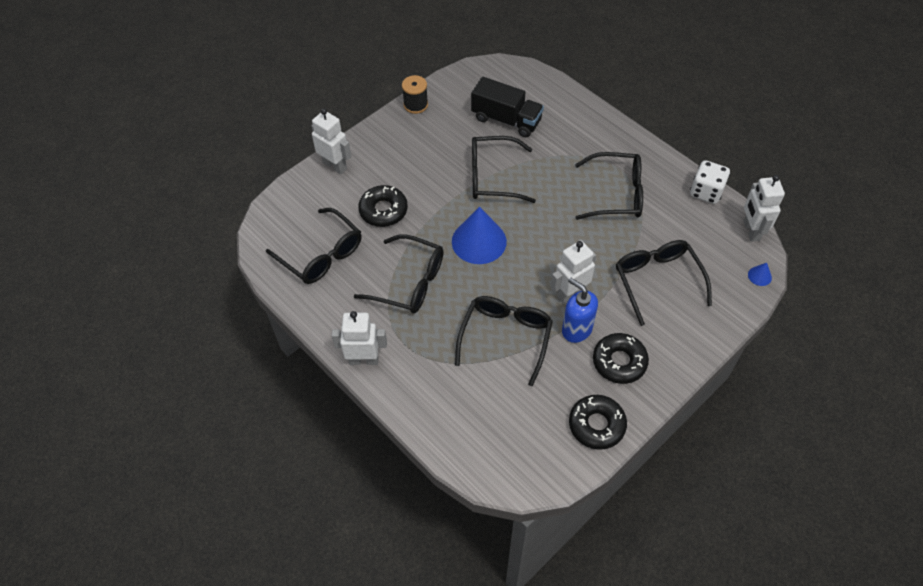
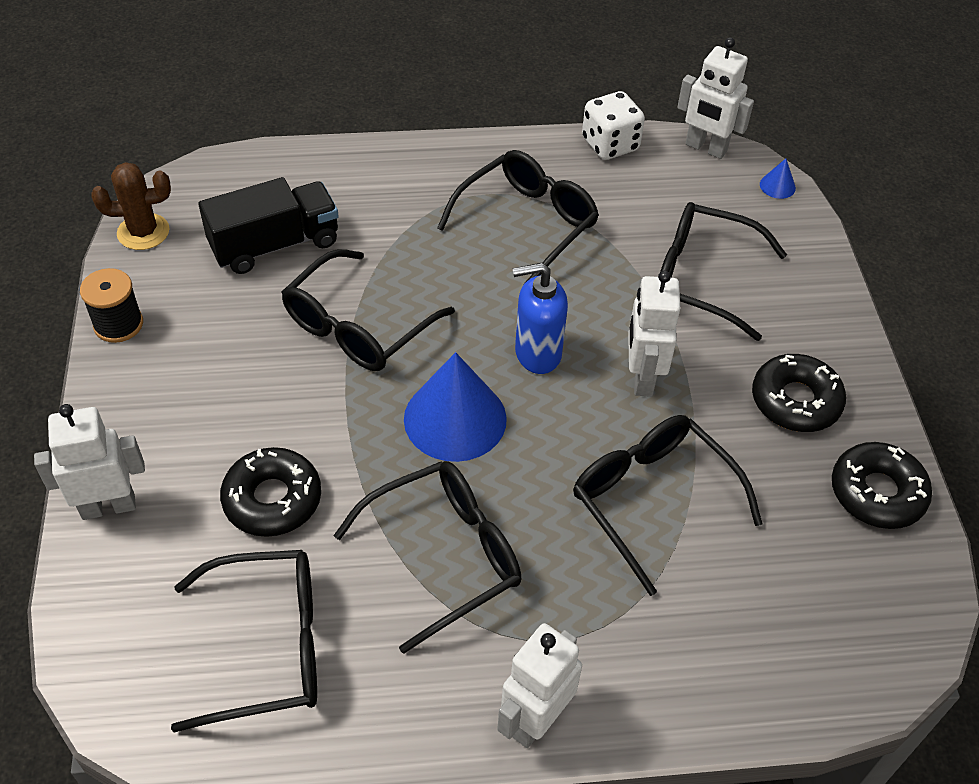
camera: 55 degrees left, 5 degrees down
(467, 76) = (143, 232): none -> brown cactus
(576, 329) = (707, 411): blue soap dispenser -> blue soap dispenser (537, 353)

